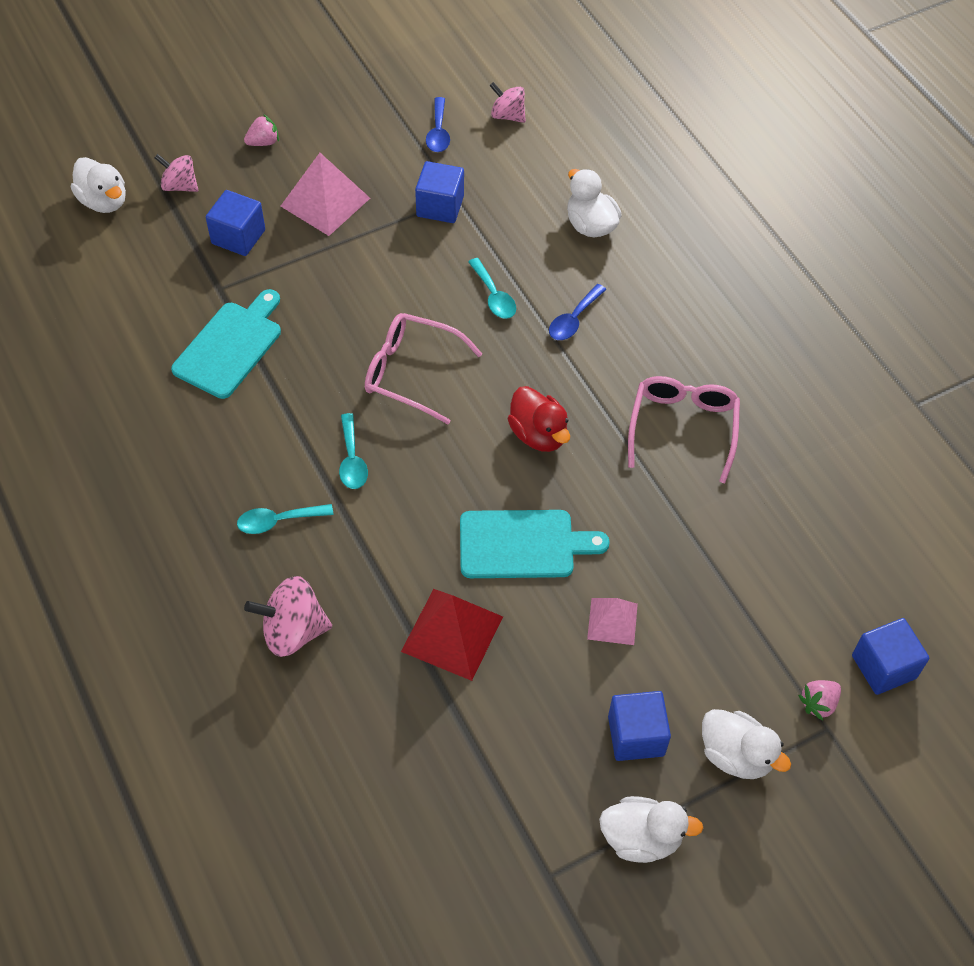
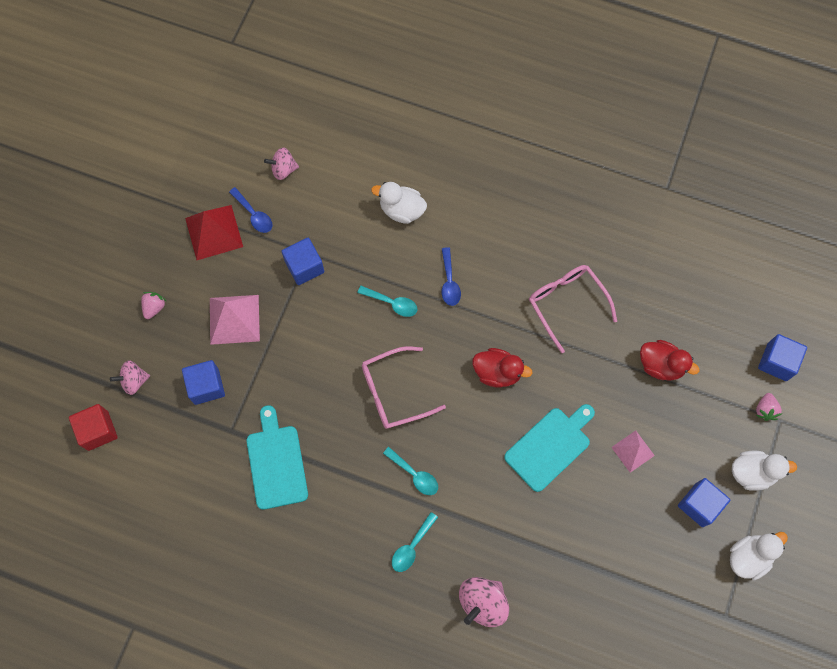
camera: 40 degrees left, 15 degrees up
(104, 201) = (98, 430): white duck -> red cube
(452, 634) = (563, 530): red pyramid -> red pyramid (214, 232)
(733, 564) = (661, 365): none -> red duck

